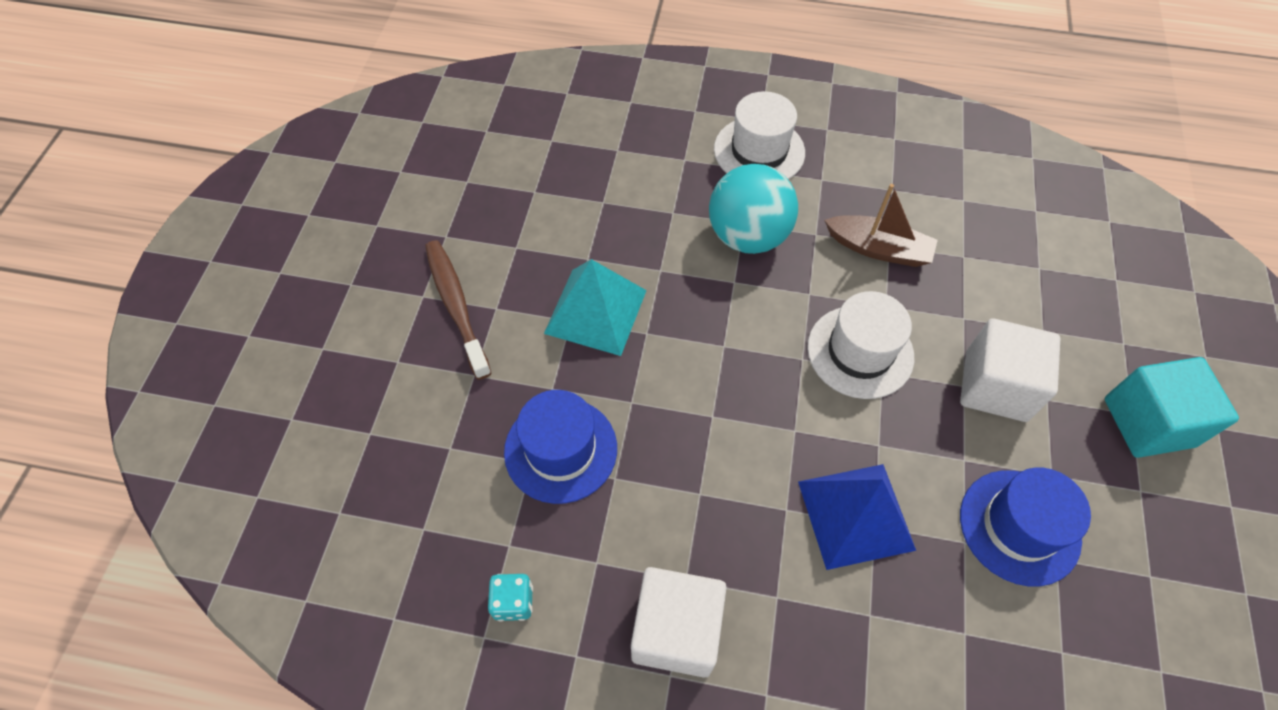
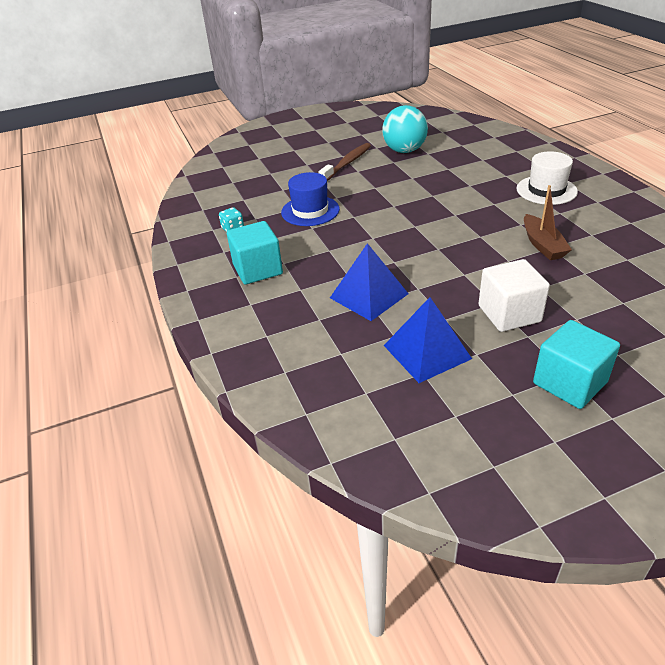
camera: 60 degrees right, 20 degrees down
(596, 311) = (387, 190): turquoise pyramid -> none
(676, 630) = (258, 269): white cube -> turquoise cube
(748, 236) = (488, 207): turquoise ball -> turquoise ball (404, 150)
(860, 352) = (467, 263): white hat -> none
(1019, 526) = (427, 352): blue hat -> blue pyramid

